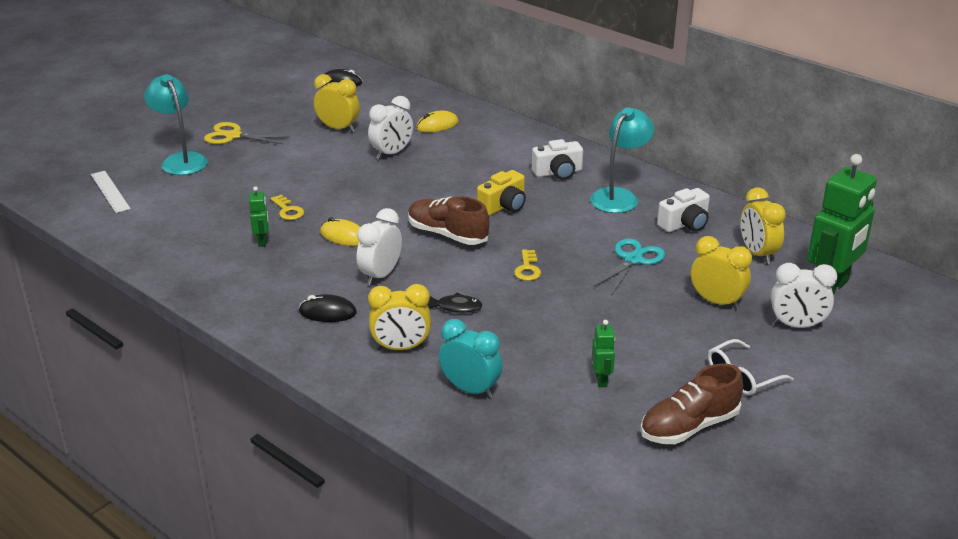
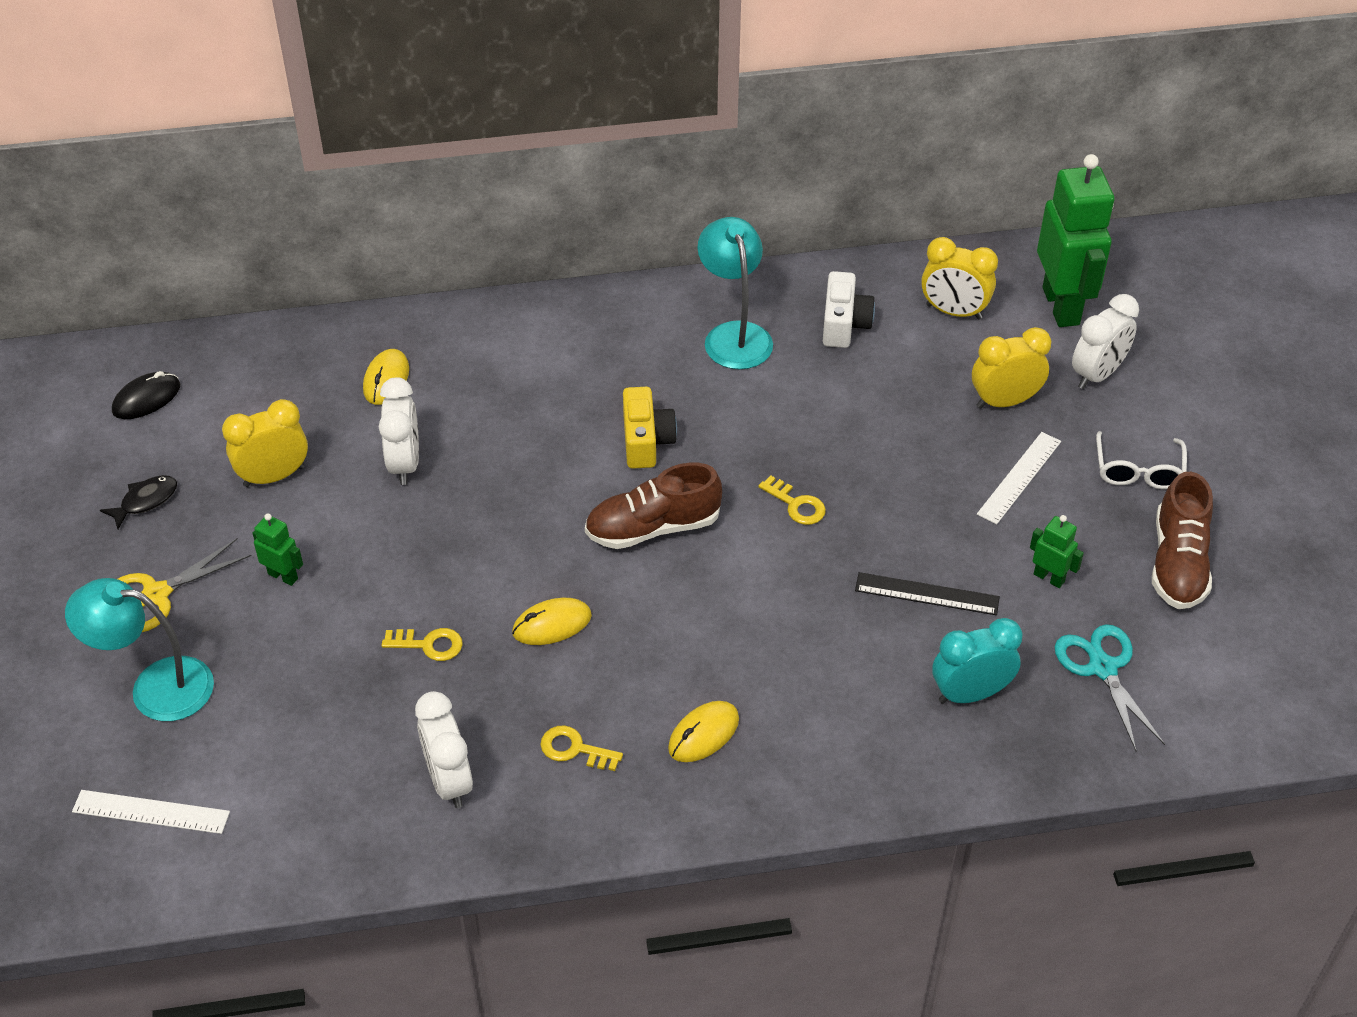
camera: 50 degrees left, 15 degrees up
(262, 241) = (475, 711): green robot -> green robot (283, 576)
(271, 279) = (574, 749): none -> yellow key
(327, 312) = (703, 734): black mouse -> yellow mouse
(380, 275) = (675, 640): white clock -> white clock (449, 781)
(401, 348) = (840, 707): yellow clock -> none
(455, 307) = (809, 612): black fish -> black fish (145, 501)
(525, 340) = (927, 594): none -> black ruler
(558, 172) = (627, 349): white camera -> none
(633, 260) = (867, 410): turquoise scissors -> turquoise scissors (1102, 668)
(664, 333) = (1019, 477): none -> white ruler

